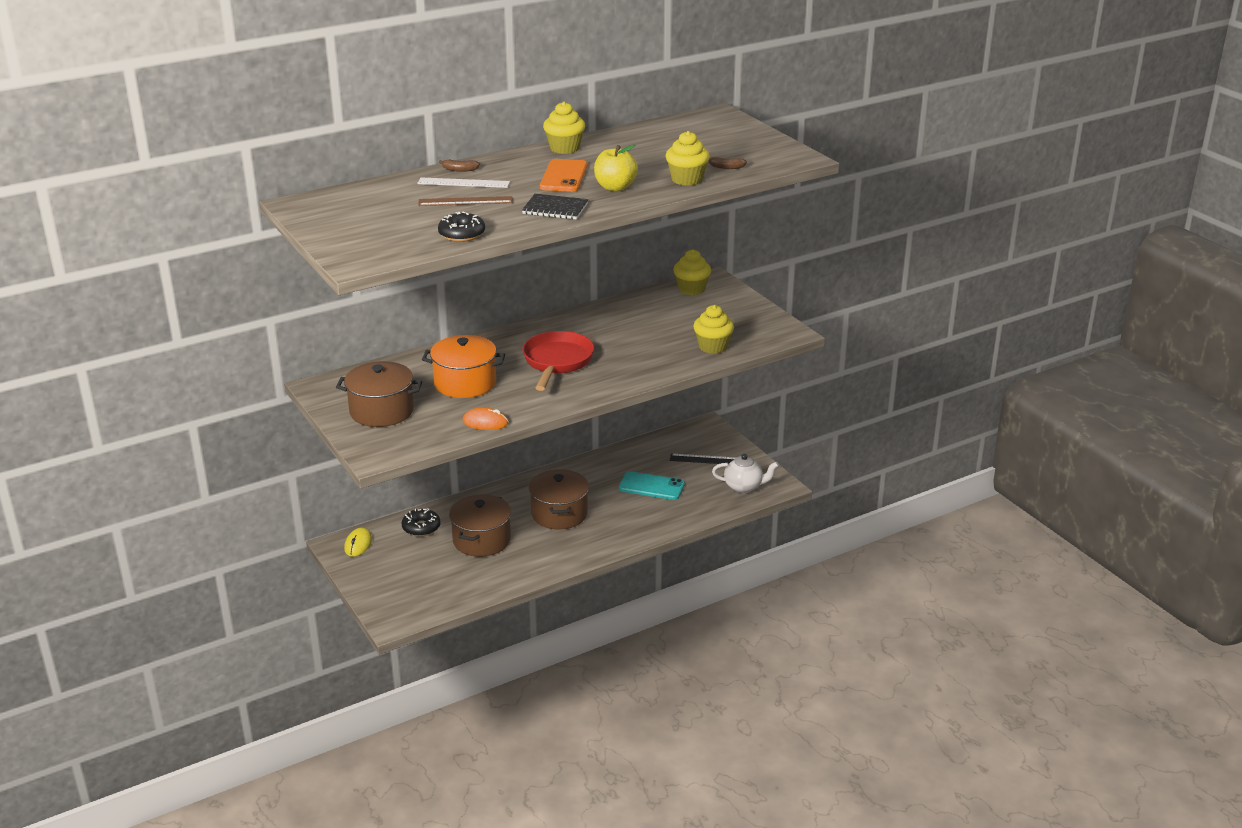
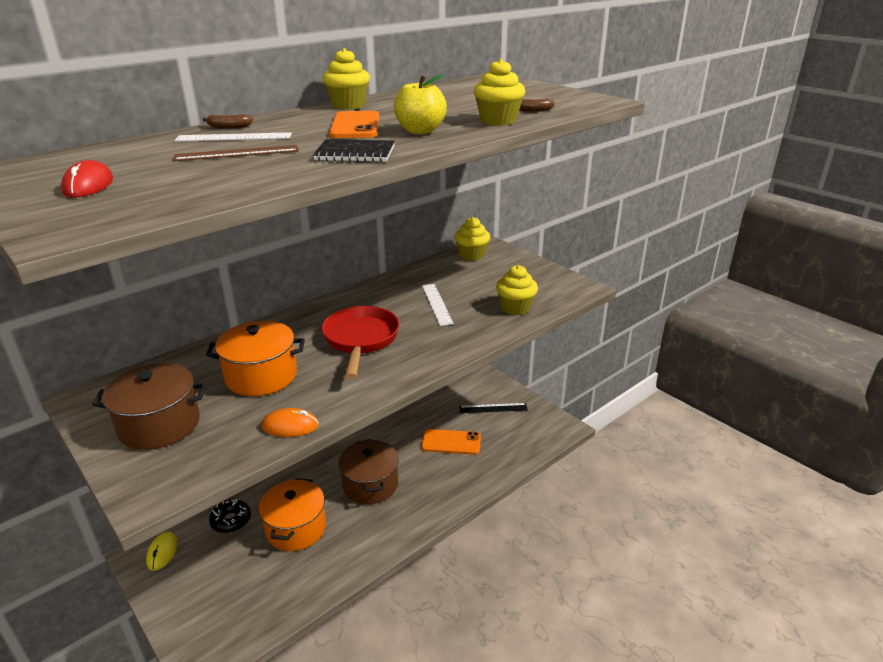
camera: 10 degrees left, 0 degrees up
(363, 225) = (88, 185): none -> red mouse
(462, 234) = (232, 186): black donut -> none
(481, 540) = (296, 528): brown pot -> orange pot
(638, 336) = (437, 304): none -> white ruler
(651, 486) = (451, 442): turquoise phone -> orange phone
(744, 487) = (534, 432): white teapot -> none

